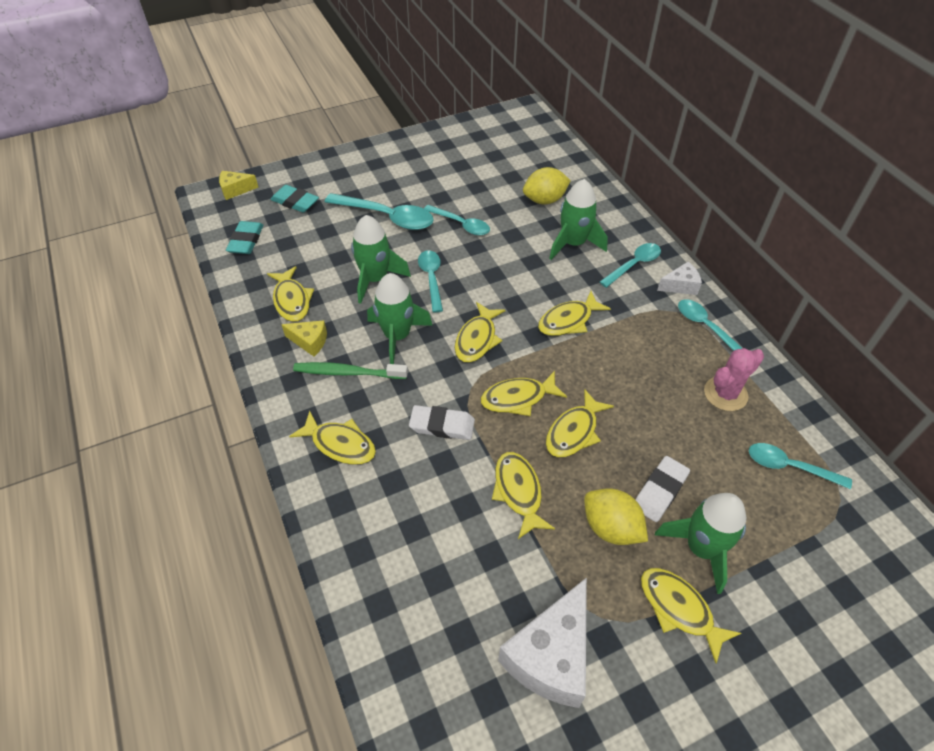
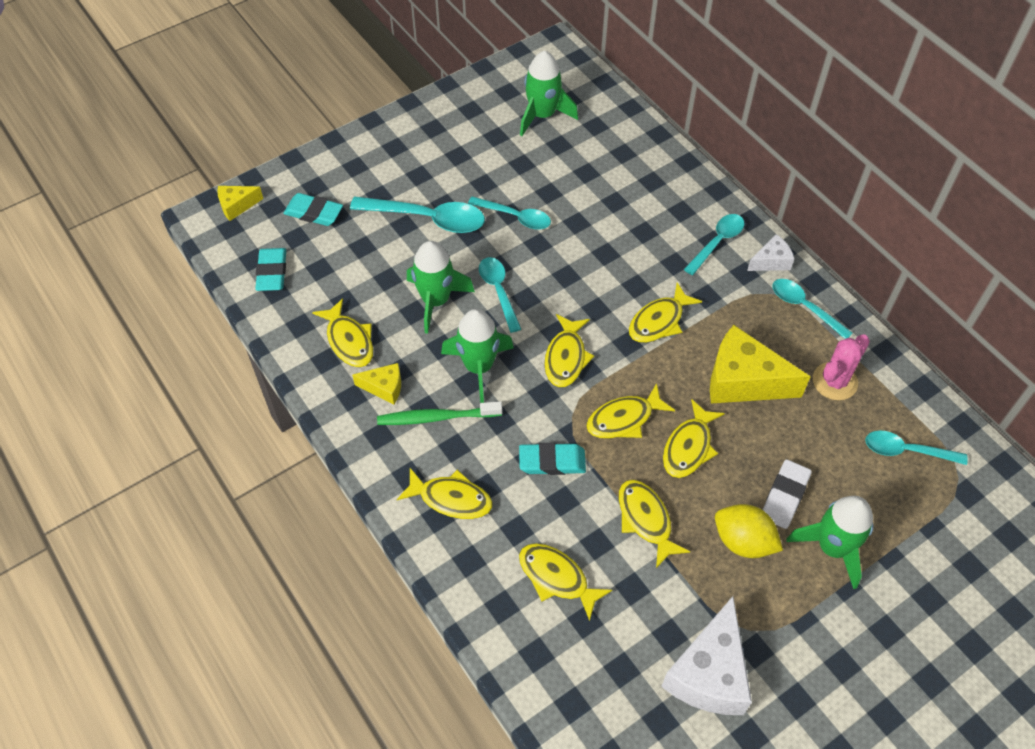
camera: 10 degrees left, 5 degrees up
(442, 425) = (552, 461): white eraser -> turquoise eraser
(544, 200) = (603, 172): yellow lemon -> none
(573, 243) = (646, 224): green rocket -> green rocket (542, 115)
(637, 381) = (743, 381): none -> yellow cheese
(679, 609) = (820, 609): yellow fish -> yellow fish (557, 578)

